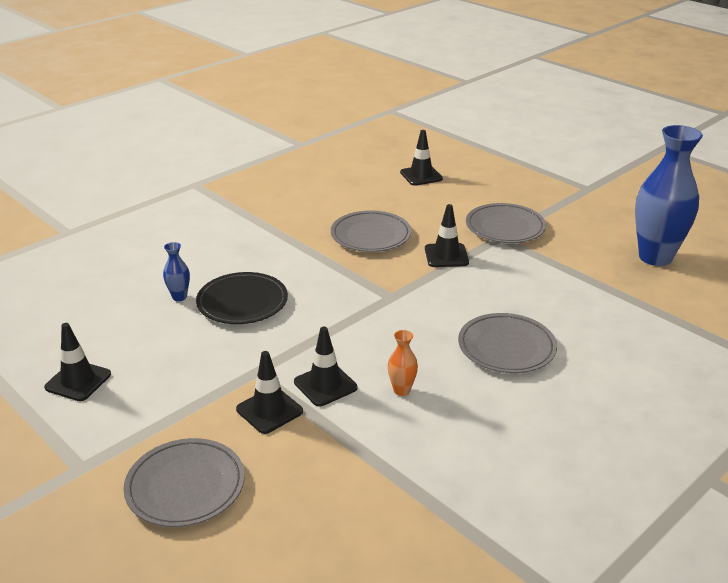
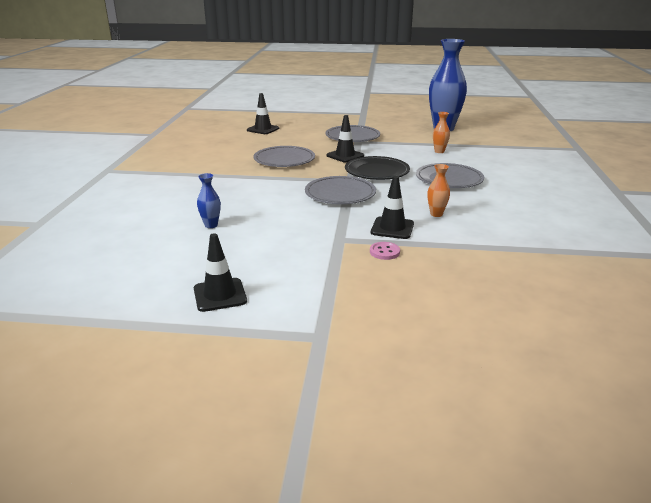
camera: 40 degrees left, 5 degrees down
(185, 486) = (410, 309): grey plate -> grey plate (340, 194)
(242, 302) = (263, 212): black plate -> black plate (377, 172)
(269, 410) = (384, 252): black traffic cone -> pink button
(575, 296) = (439, 151): none -> orange vase

